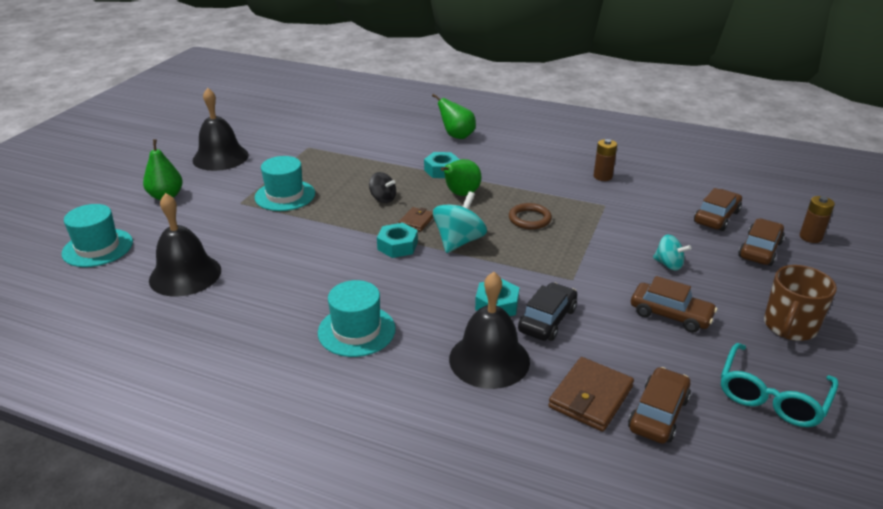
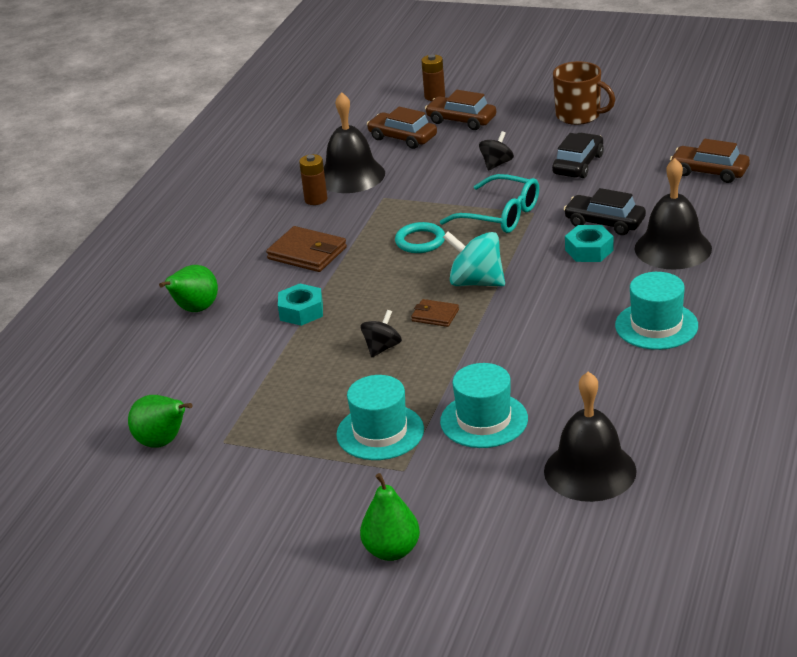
camera: 90 degrees left, 0 degrees up
(97, 248) = (546, 574): turquoise hat -> turquoise hat (484, 420)
(220, 157) = (258, 528): black bell -> black bell (351, 175)
(397, 246) = (493, 322): turquoise nut -> none
(460, 194) = (365, 291): green pear -> green pear (163, 442)
(529, 219) = (420, 241): brown ring -> turquoise ring
(590, 397) = (702, 199): brown wallet -> brown wallet (307, 253)
(668, 264) = (496, 164): turquoise spinning top -> black spinning top
(670, 315) = (578, 164): brown car -> black car
(772, 396) = (670, 128): turquoise glasses -> turquoise glasses (501, 215)

